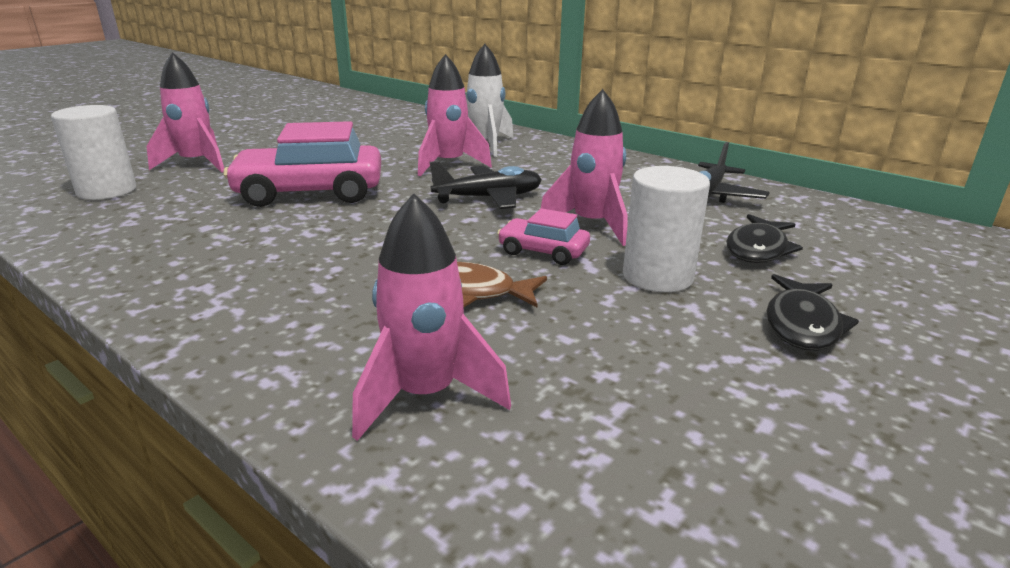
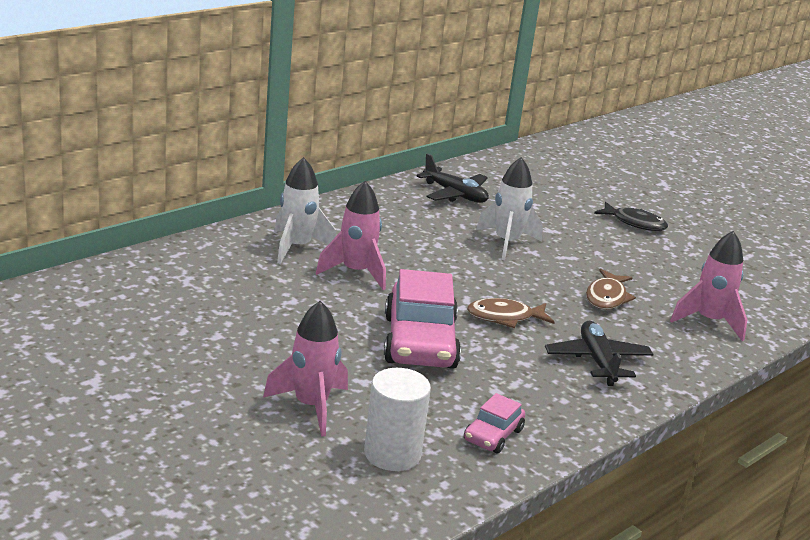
camera: 85 degrees left, 0 degrees up
(378, 227) = (504, 317): none -> brown fish
(489, 198) = (448, 268): black plane -> black plane (597, 361)
(543, 251) = (549, 266): pink car -> pink car (493, 435)
(591, 225) = (507, 243): pink rocket -> white rocket
(657, 276) = (584, 242): white cylinder -> none
(758, 249) = (547, 206): black fish -> none

